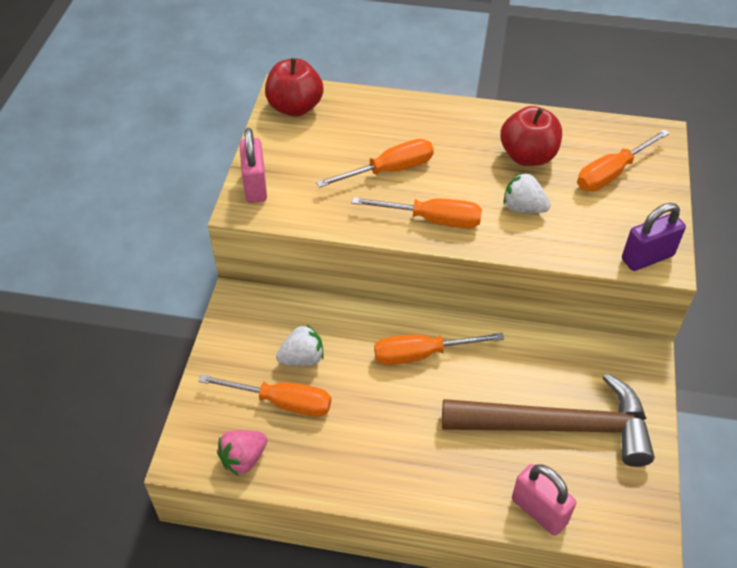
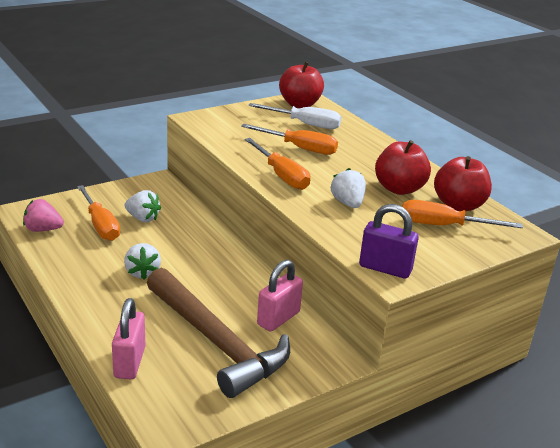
camera: 45 degrees right, 20 degrees down
(255, 186) = (217, 116): pink padlock -> pink padlock (278, 318)
(342, 133) = (305, 124): none -> white screwdriver
(402, 417) = (142, 272): none -> white strawberry
(422, 354) = (204, 259): orange screwdriver -> none
(587, 139) = (458, 205): none -> red apple

